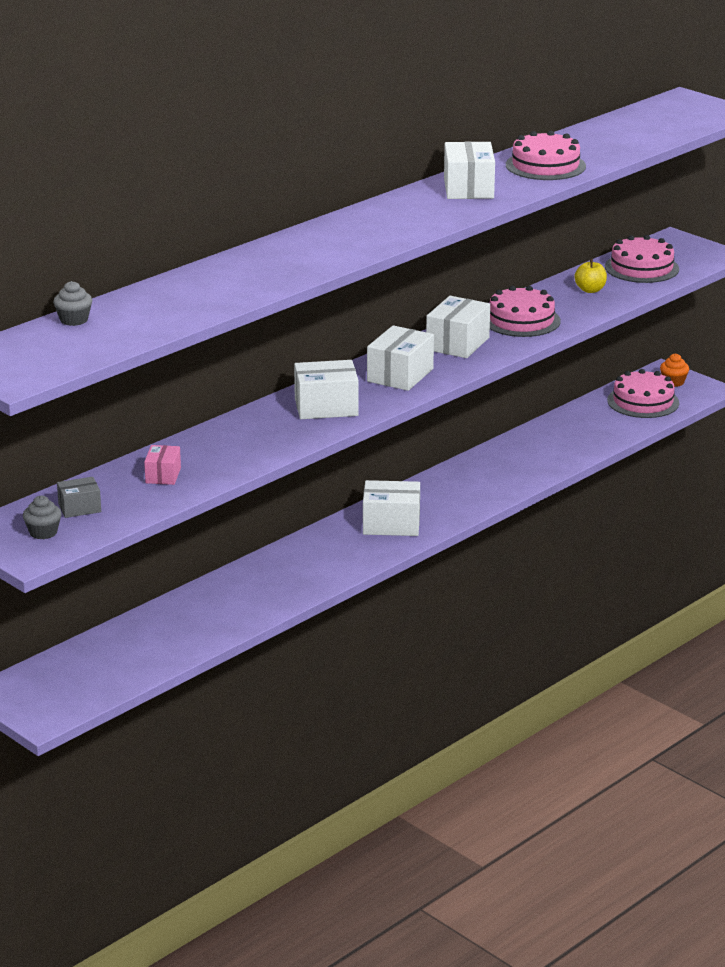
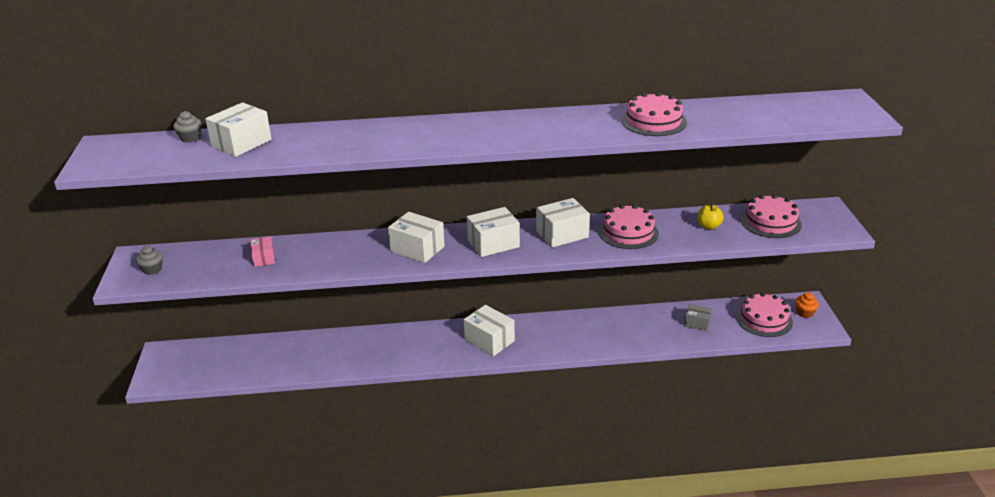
camera: 40 degrees right, 5 degrees up
(79, 508) = (193, 261): grey box -> grey box (697, 323)
(163, 475) = (263, 258): pink box -> pink box turned 60 degrees counterclockwise
(468, 188) = (571, 123): white box -> white box (241, 143)

